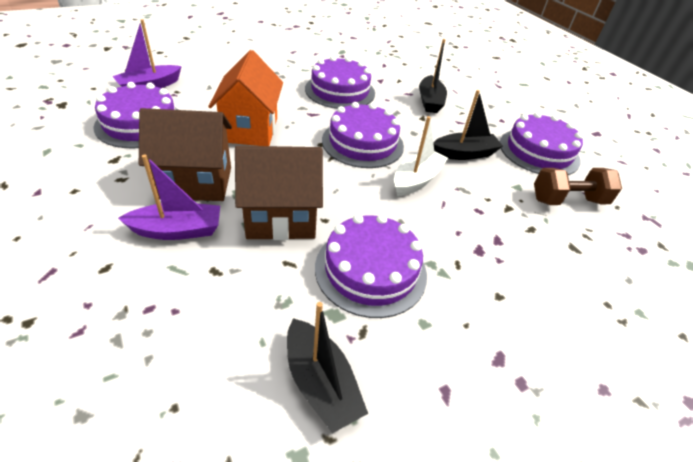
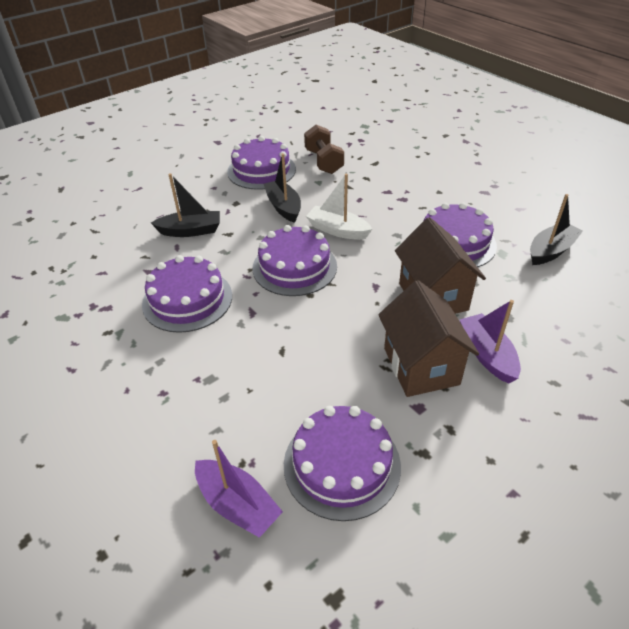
camera: 95 degrees left, 0 degrees up
(250, 130) = (308, 354): orange house -> none

